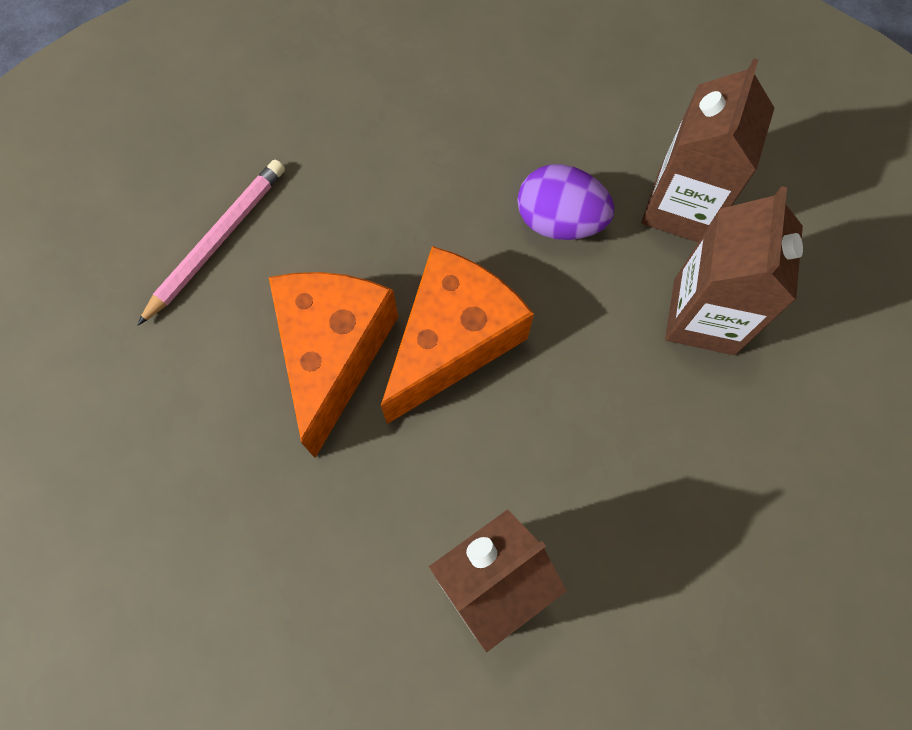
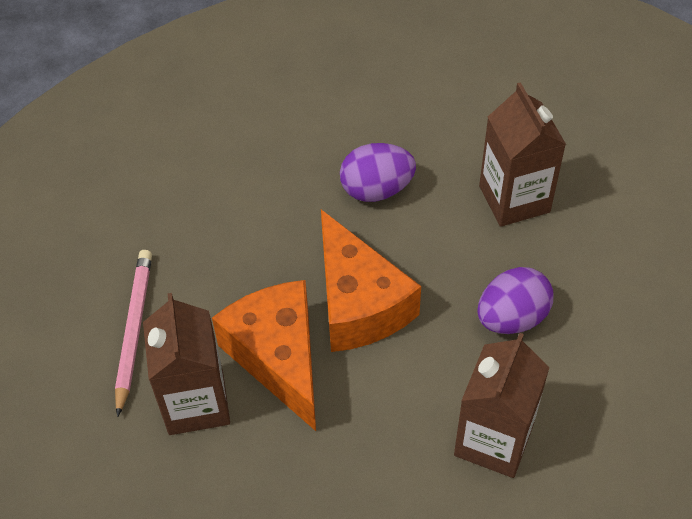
camera: 30 degrees left, 15 degrees down
(453, 341) = (358, 303): orange cheese -> orange cheese turned 150 degrees clockwise
(605, 455) = (512, 318): none -> purple egg
(681, 207) = (452, 138): brown carton -> brown carton (196, 403)

